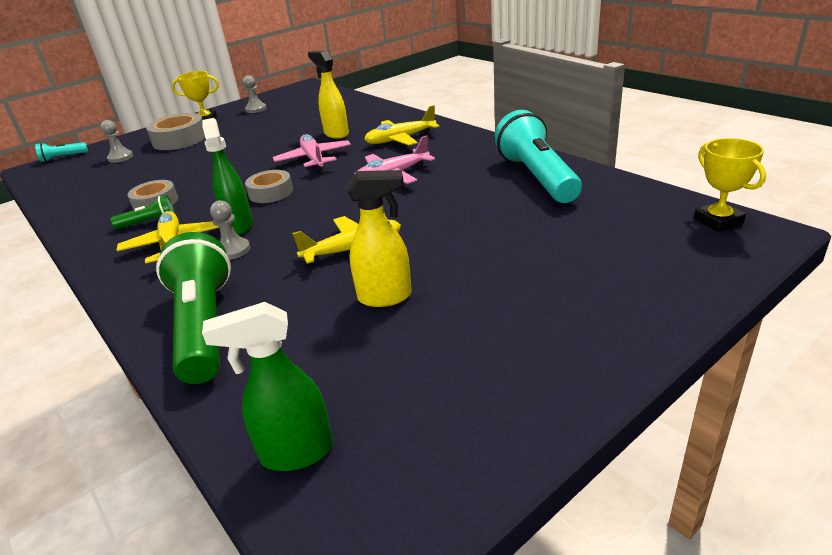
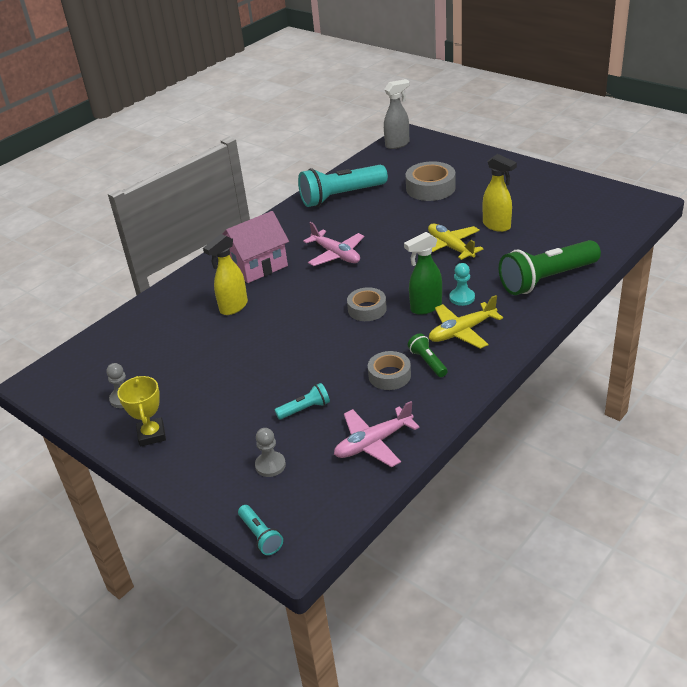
camera: 100 degrees left, 5 degrees up
(162, 167) = (305, 409): none -> turquoise flashlight
(180, 139) = (219, 432): grey tape -> grey tape (430, 188)
(233, 250) = (462, 298): grey pawn -> turquoise pawn
(296, 453) = (613, 225): green spray bottle -> none
(314, 159) = (296, 304): pink plane -> pink plane (373, 443)
(386, 297) = (497, 226): yellow spray bottle -> yellow spray bottle turned 150 degrees clockwise
(400, 139) = (257, 265): yellow plane -> pink house
(718, 221) = (397, 144): yellow trophy -> grey spray bottle

